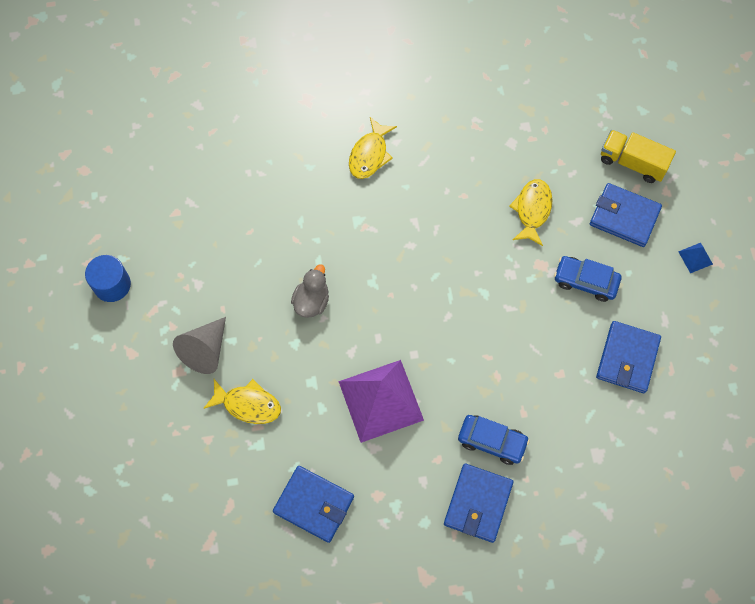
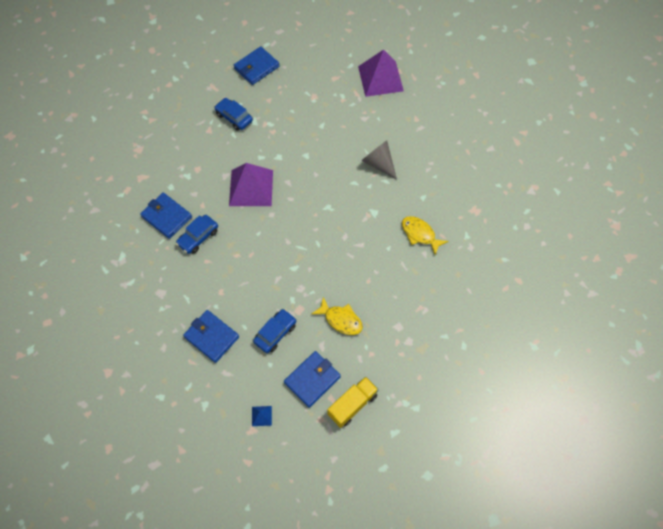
camera: 110 degrees right, 5 degrees down
(112, 285) = (380, 78): blue cylinder -> purple pyramid
(205, 350) = (321, 111): grey cone -> grey cone (379, 163)
(248, 404) = (279, 123): yellow fish -> none
(261, 480) = (234, 117): none -> blue car
(311, 301) = (329, 171): grey duck -> none
(314, 505) = (208, 137): blue wallet -> blue wallet (256, 67)

